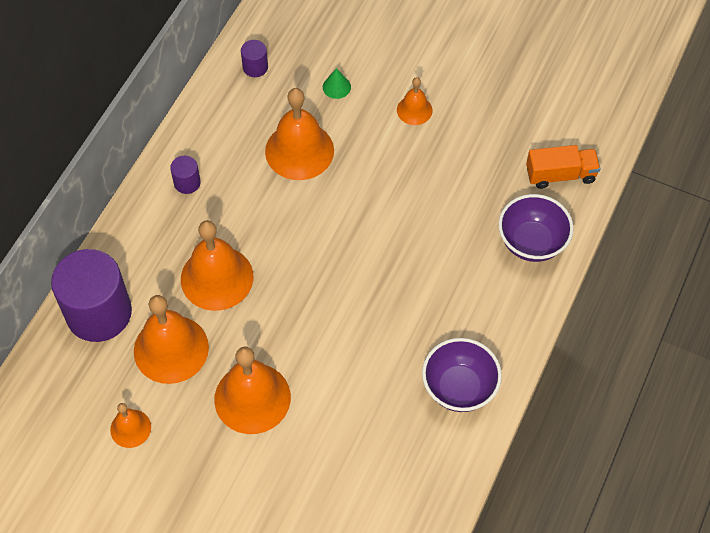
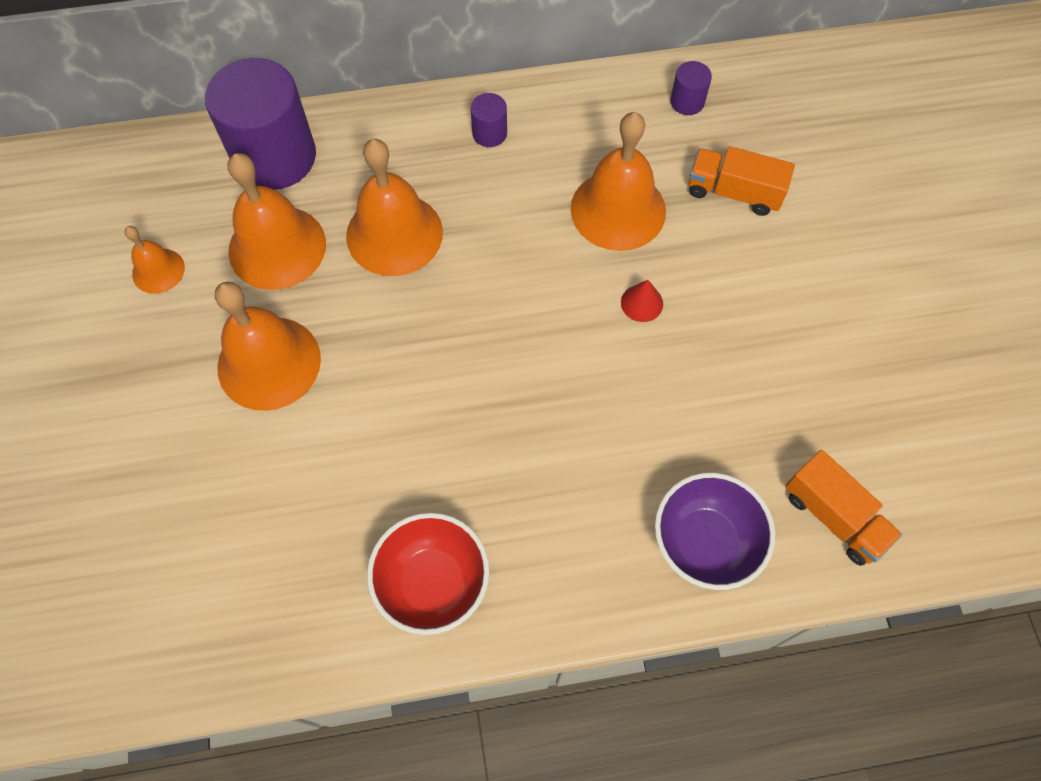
camera: 55 degrees right, 5 degrees up
(336, 87) = (733, 192): green cone -> orange truck
(370, 179) = (642, 303): none -> red cone
(414, 110) = (776, 290): orange bell -> none
(459, 388) = (433, 583): purple bowl -> red bowl

